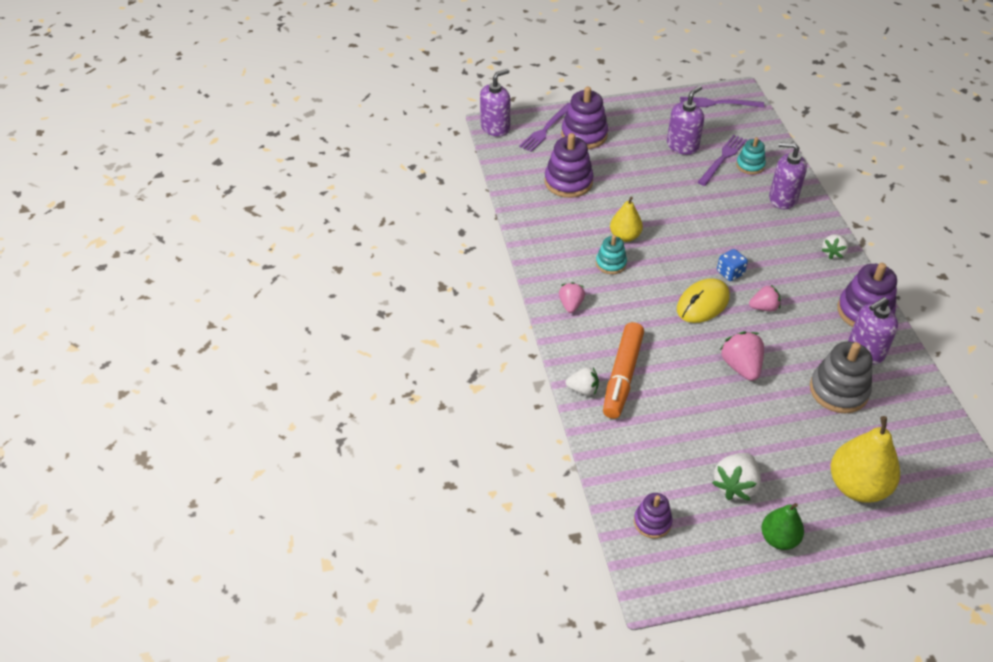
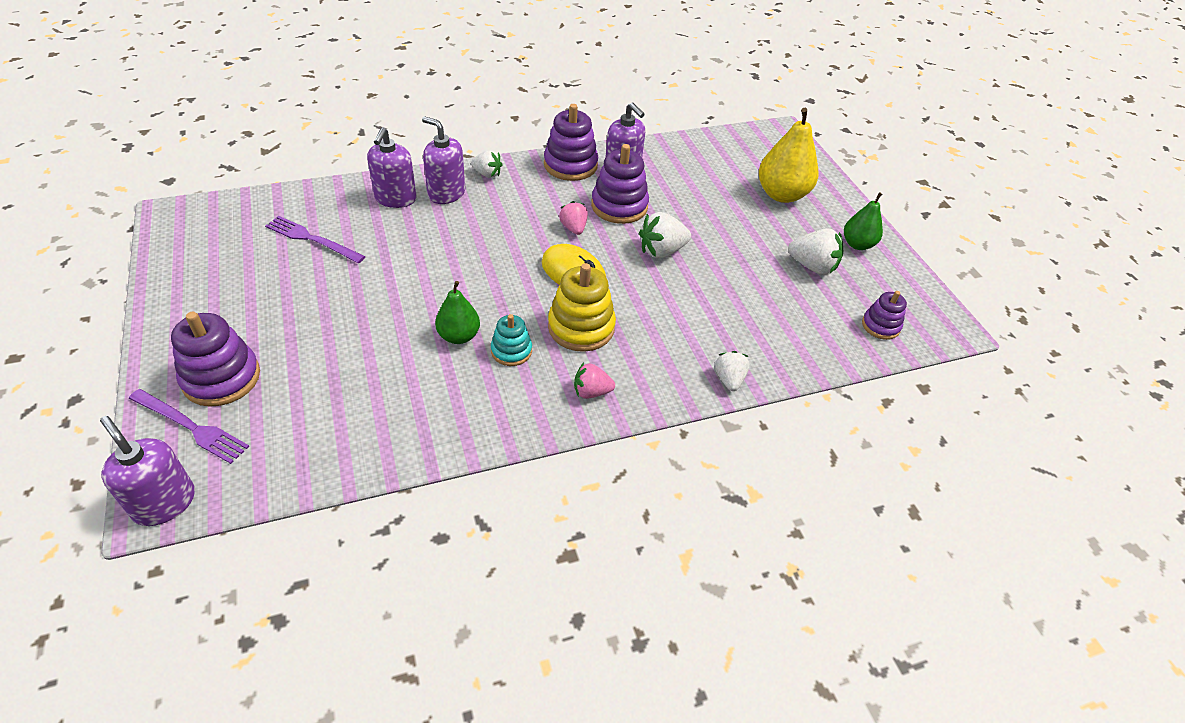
camera: 100 degrees left, 0 degrees up
(568, 182) = (335, 396): purple stacking toy -> purple stacking toy (619, 206)
(622, 376) = (699, 344): orange marker -> none
(625, 236) = (459, 336): yellow pear -> green pear
(638, 304) = (581, 327): none -> yellow stacking toy
(682, 146) = (276, 273): purple soap dispenser -> purple soap dispenser (446, 193)
(718, 103) = (189, 235): purple fork -> none
(730, 273) = (522, 248): blue dice -> none
(741, 366) = (661, 251): pink strawberry -> white strawberry
(750, 165) = (330, 218): turquoise stacking toy -> none
(838, 390) = (676, 192): grey stacking toy -> none

